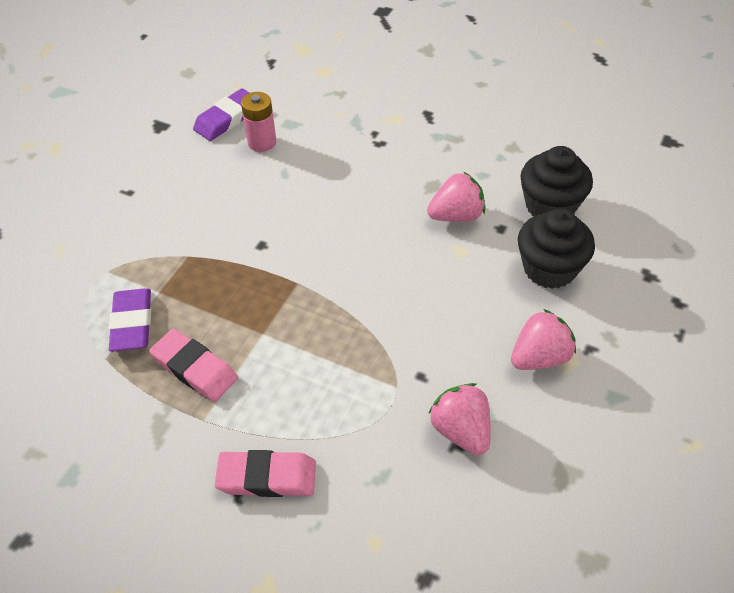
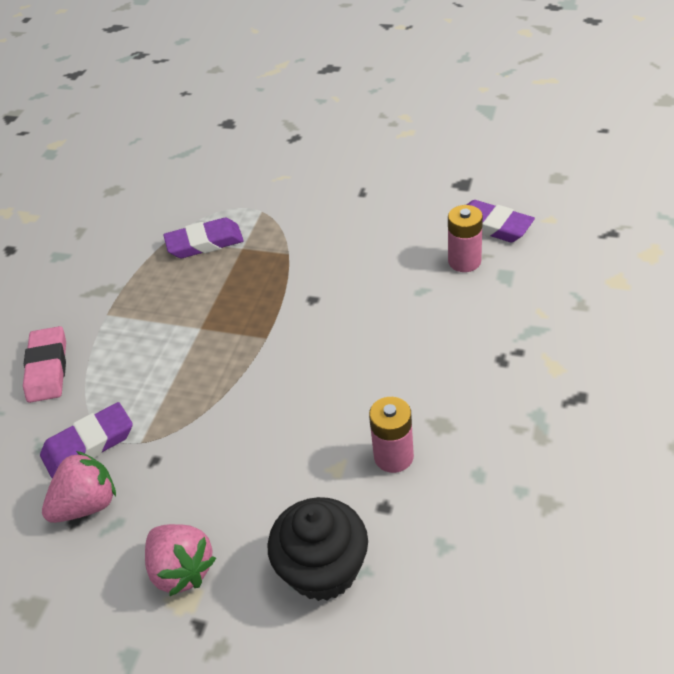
camera: 85 degrees right, 5 degrees down
(195, 368) = (158, 294): pink eraser -> none
(388, 432) = (88, 444): none -> purple eraser
(456, 216) = (393, 456): pink strawberry -> pink battery
(550, 206) = (440, 560): black cupcake -> none

